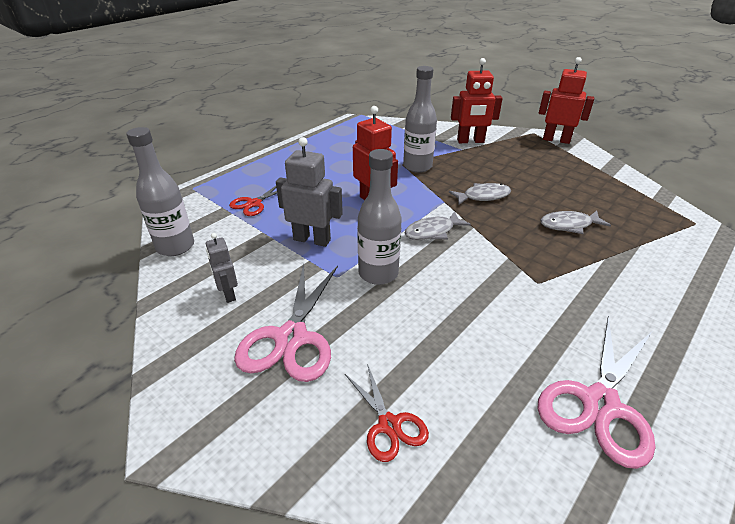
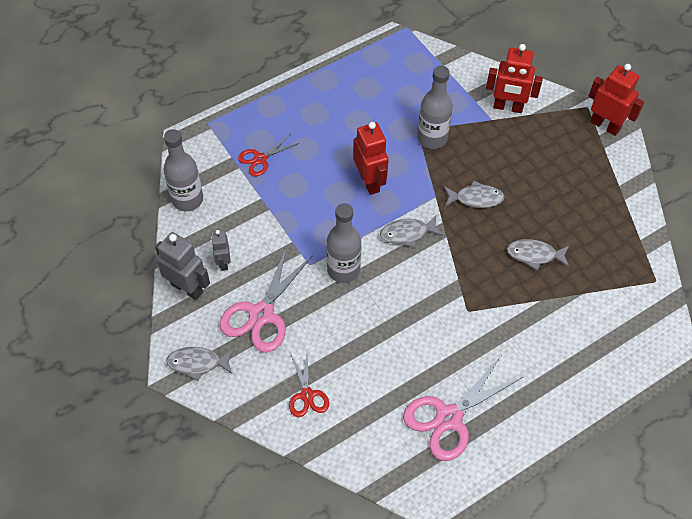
camera: 15 degrees right, 20 degrees up
(209, 421) = (197, 363): none -> grey fish
(312, 239) = (301, 218): grey robot -> grey robot (187, 288)

